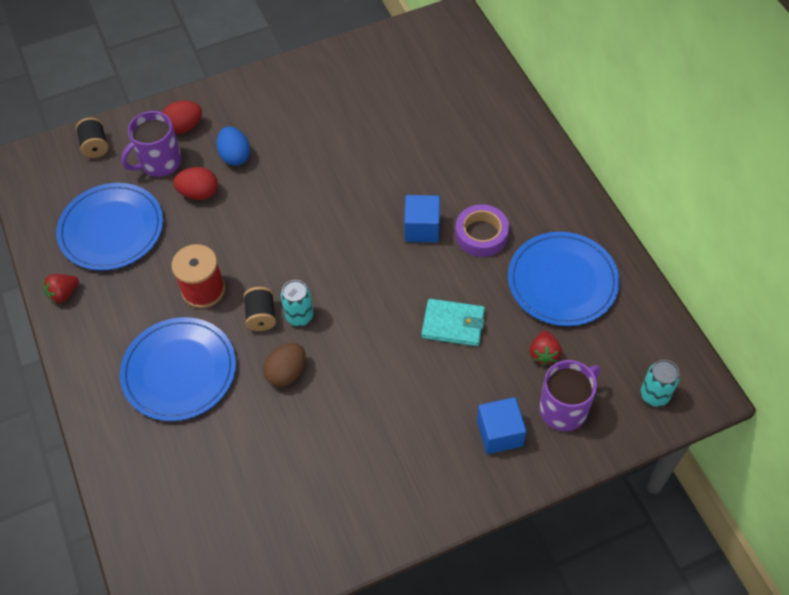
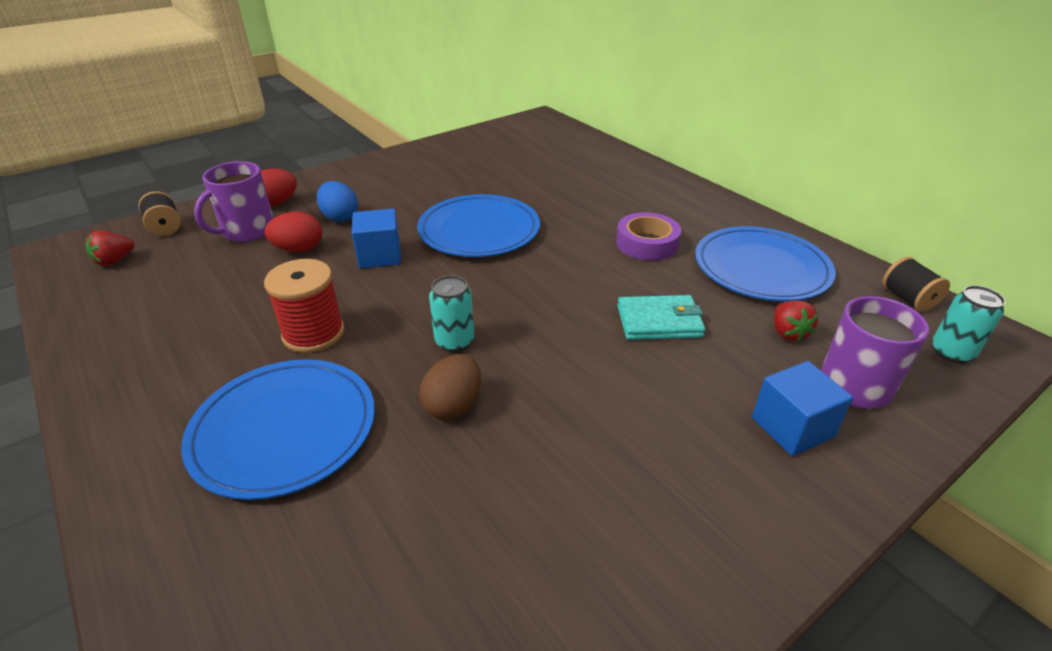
camera: 15 degrees left, 20 degrees down
(64, 294) = (100, 365): red strawberry -> red strawberry (115, 261)
(111, 229) = (181, 292): blue plate -> blue plate (479, 230)
(261, 316) = (401, 349): black spool -> black spool (907, 299)
(422, 228) = (577, 246): blue cube -> blue cube (380, 256)

